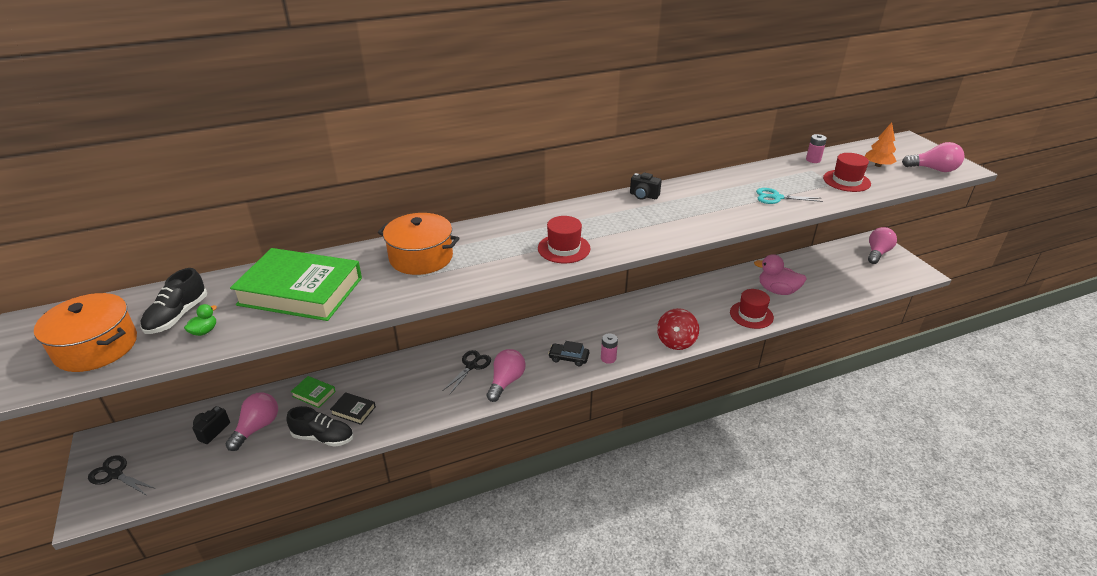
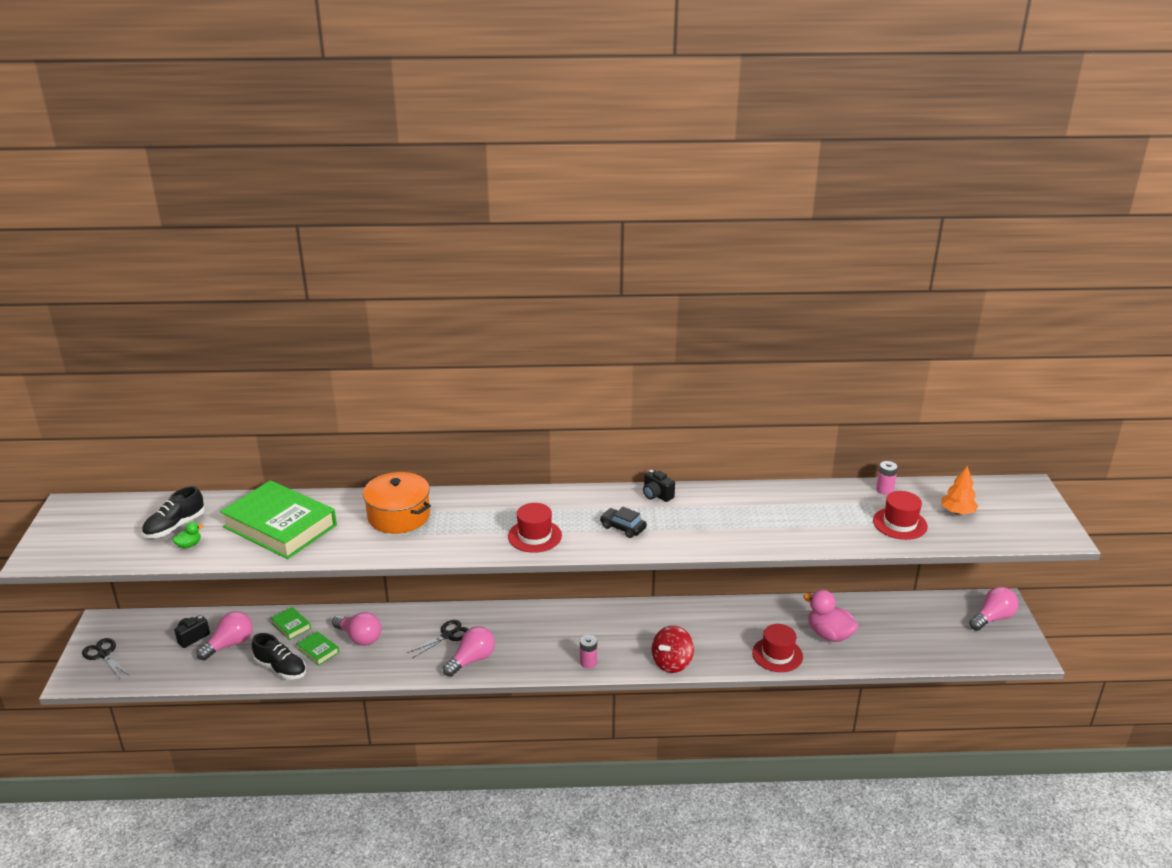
camera: 20 degrees right, 5 degrees down
(96, 347) = (106, 539): orange pot -> none
(353, 410) = (318, 651): black book -> green book
(568, 358) = (548, 652): black car -> black car (623, 527)
(776, 197) = (799, 527): turquoise scissors -> none
(933, 169) = (1022, 530): pink light bulb -> pink light bulb (359, 637)

